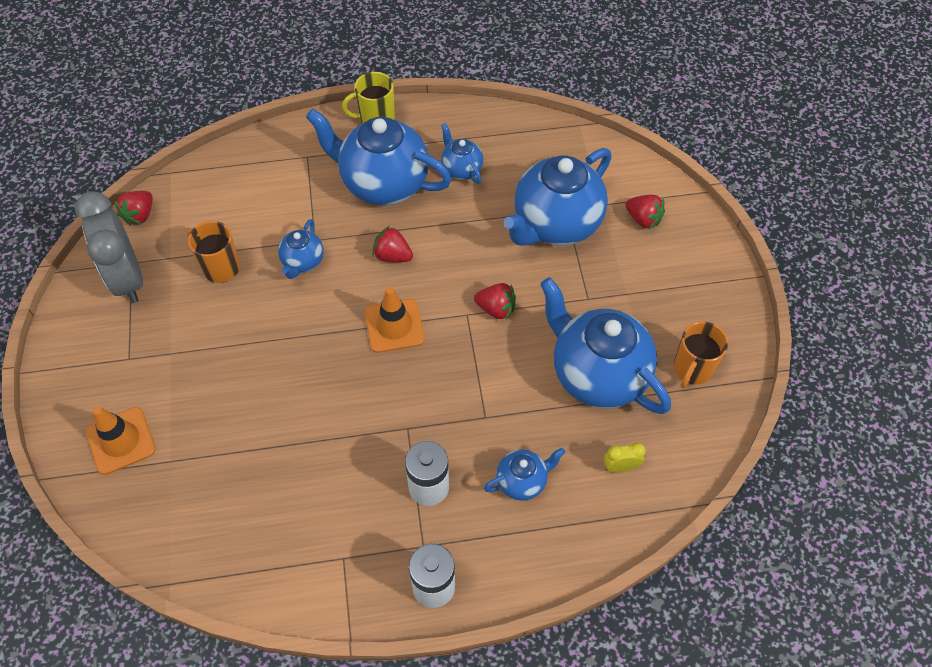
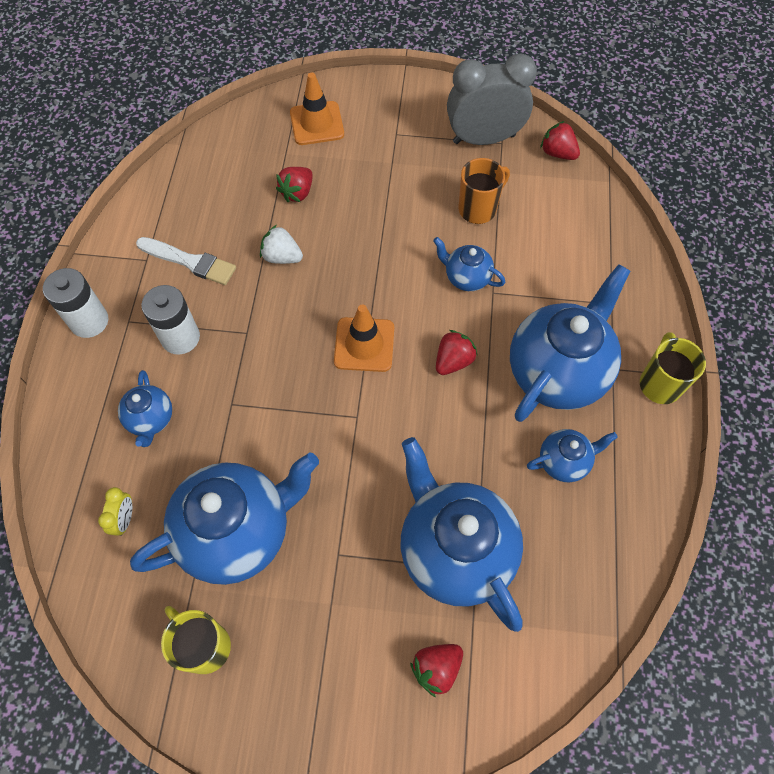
camera: 105 degrees right, 5 degrees up
(311, 423) = (282, 257): none -> white strawberry
(336, 510) = (190, 262): none -> white brush
(496, 309) = (354, 448): red strawberry -> red strawberry (297, 193)
(692, 369) = (205, 646): orange mug -> yellow mug

